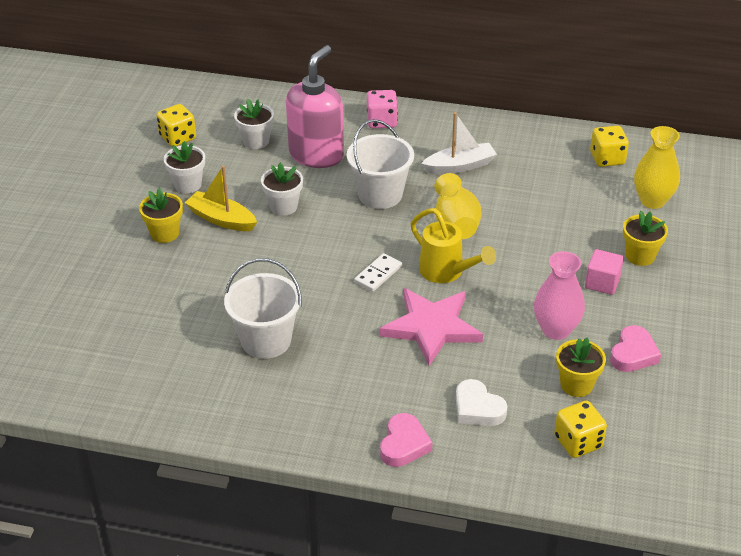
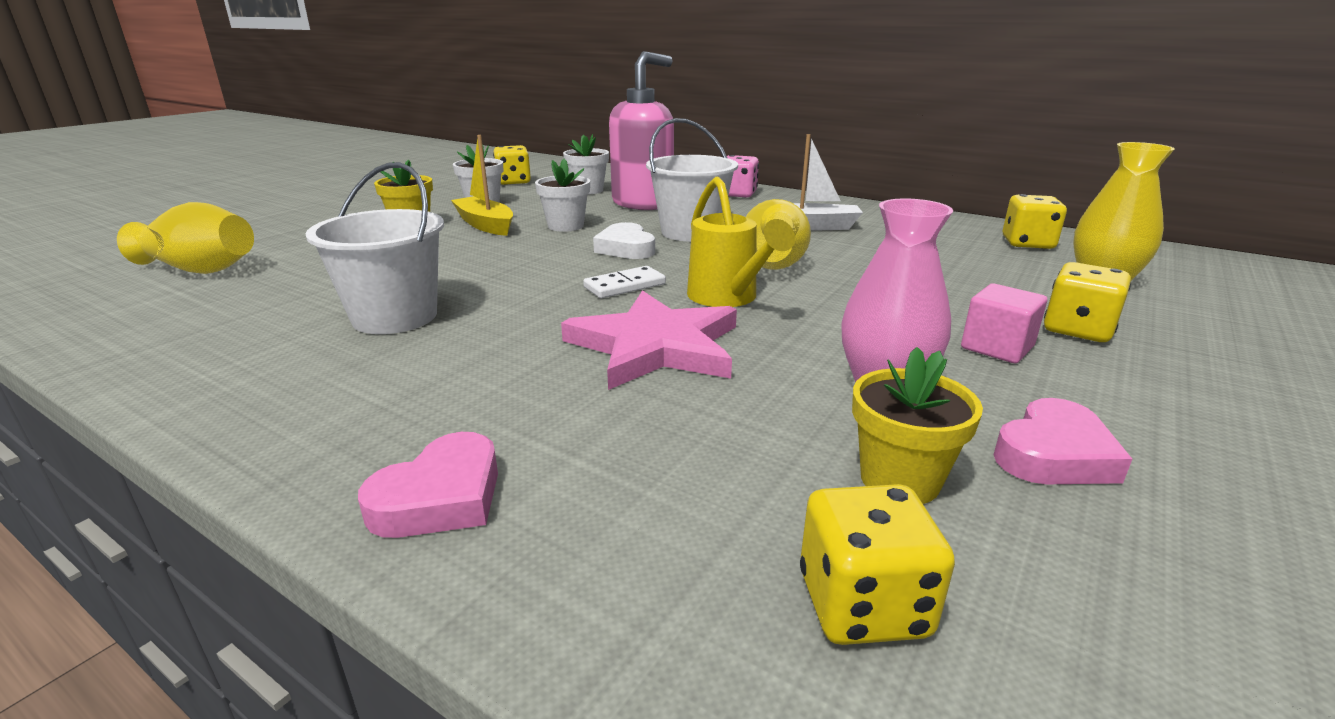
camera: 20 degrees right, 15 degrees down
(78, 327) = (200, 270): none -> yellow vase
(477, 408) = (650, 471): white heart -> white heart (626, 248)
(640, 256) = (1077, 330): yellow flower pot -> yellow dice

